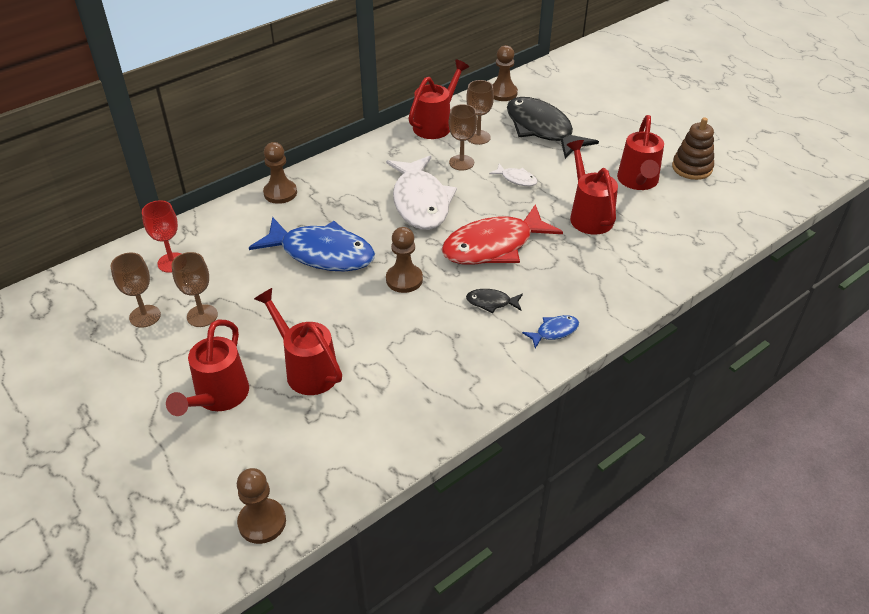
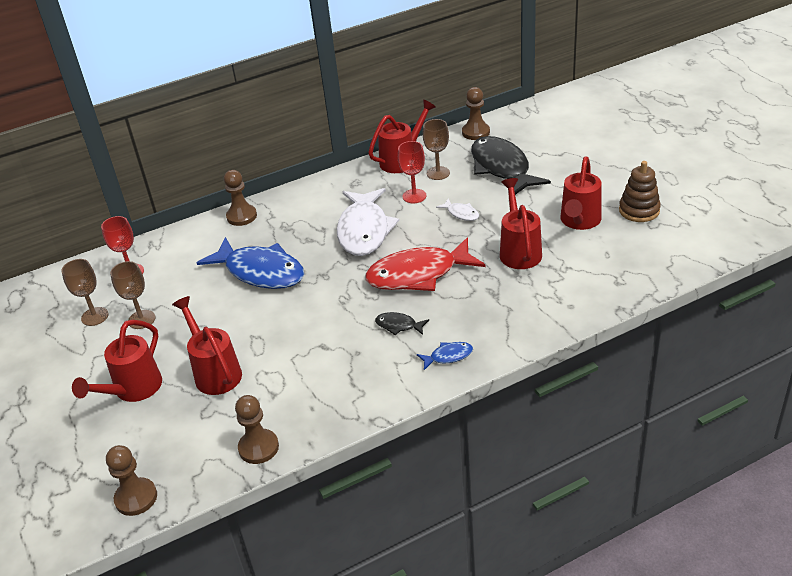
camera: 15 degrees right, 5 degrees down
(404, 279) = (326, 300): brown pawn -> brown pawn (258, 448)
(461, 162) = (414, 196): brown goblet -> red goblet

